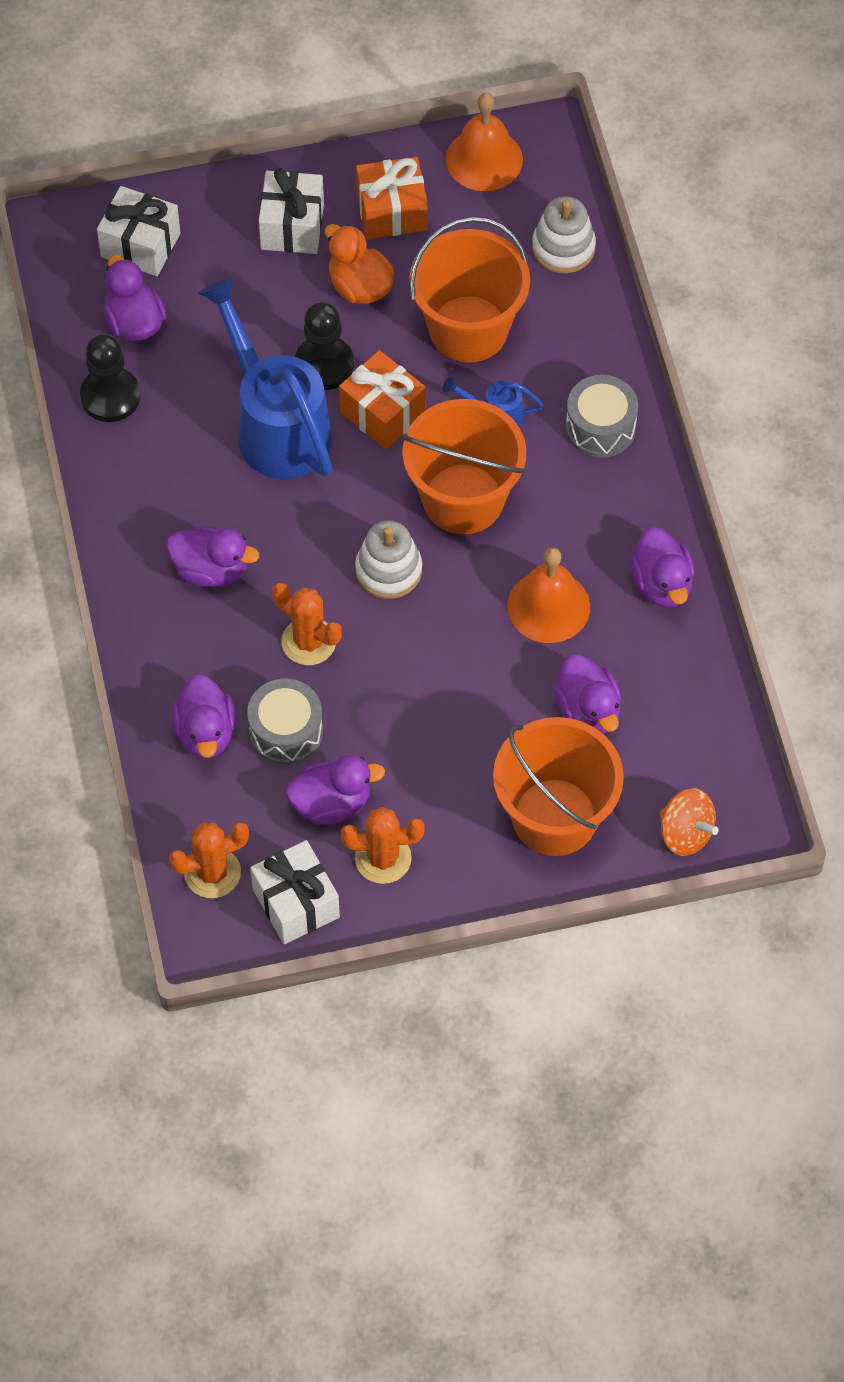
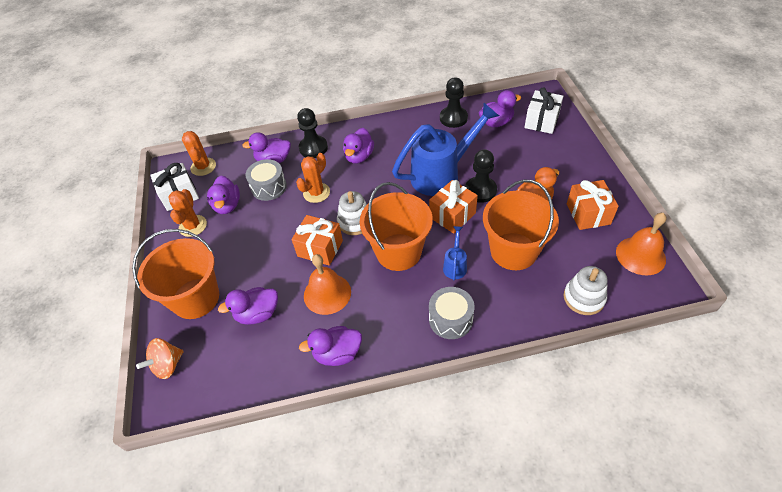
camera: 95 degrees right, 10 degrees down
(175, 658) = (313, 148): none -> black pawn
(292, 226) = (567, 173): white gift -> none
(450, 625) = (320, 248): none -> orange gift

